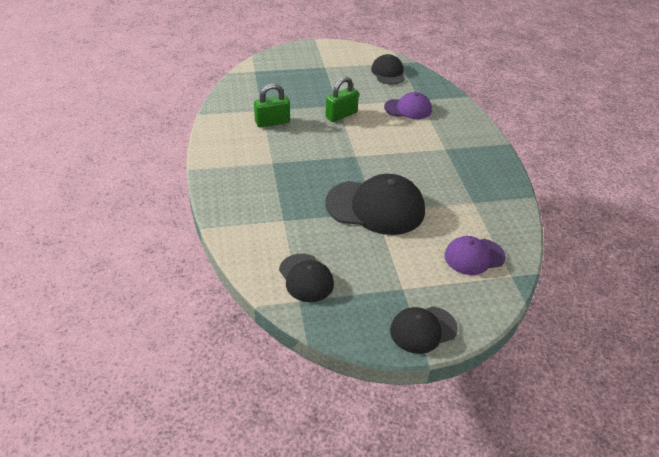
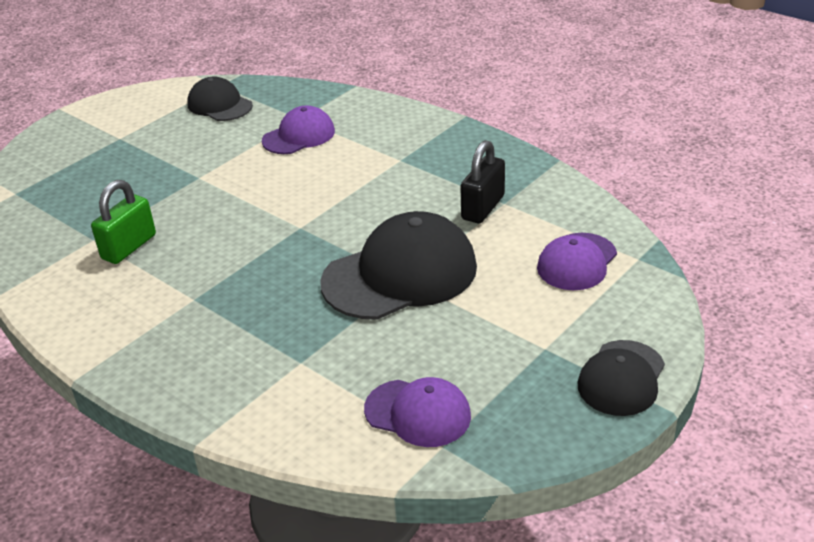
camera: 35 degrees left, 5 degrees down
(306, 278) = (418, 413): black cap -> purple cap
(341, 115) = (218, 187): green padlock -> none
(458, 198) = (483, 207): none -> black padlock

